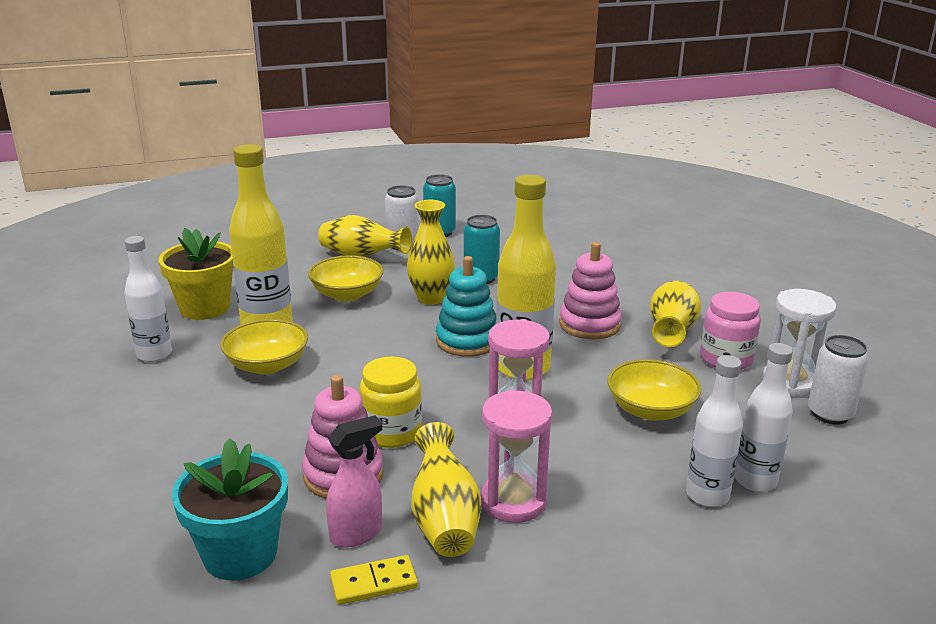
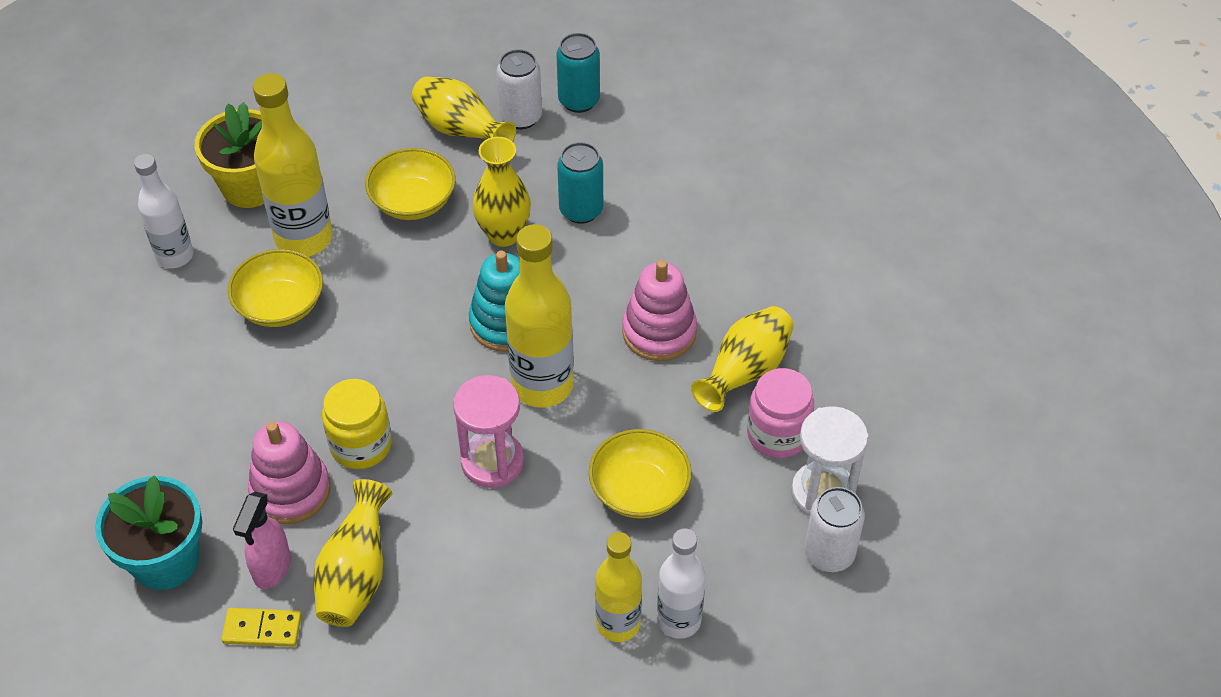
camera: 20 degrees right, 25 degrees up
(357, 534) = (272, 568): pink spray bottle -> pink spray bottle turned 120 degrees clockwise
(513, 501) = (430, 573): pink hourglass -> none
(707, 495) = (618, 624): white bottle -> yellow bottle

